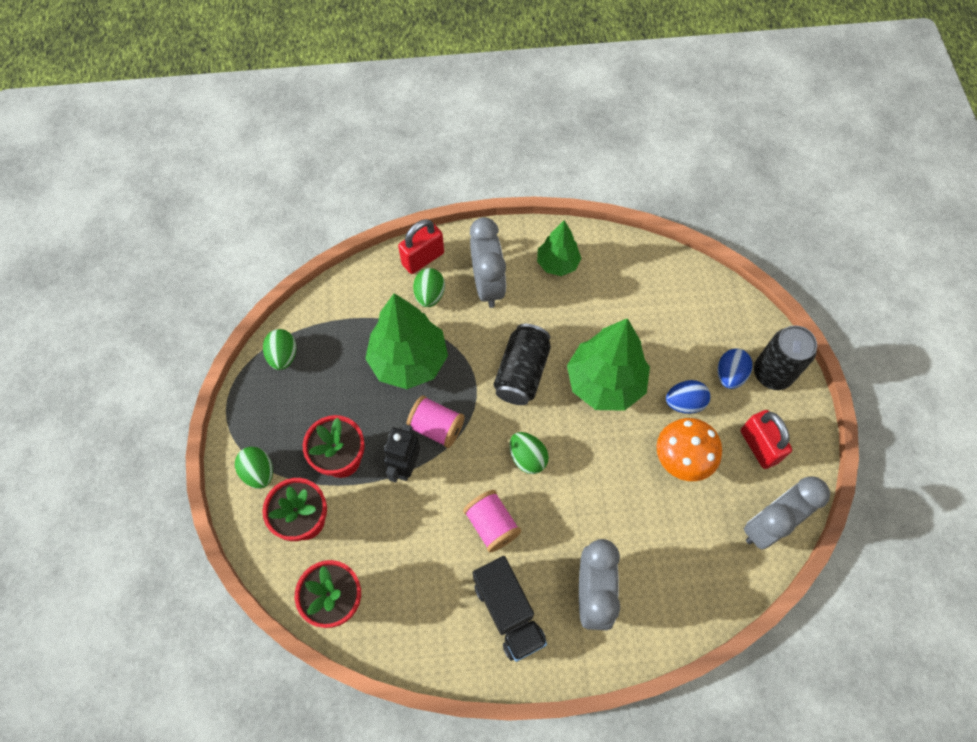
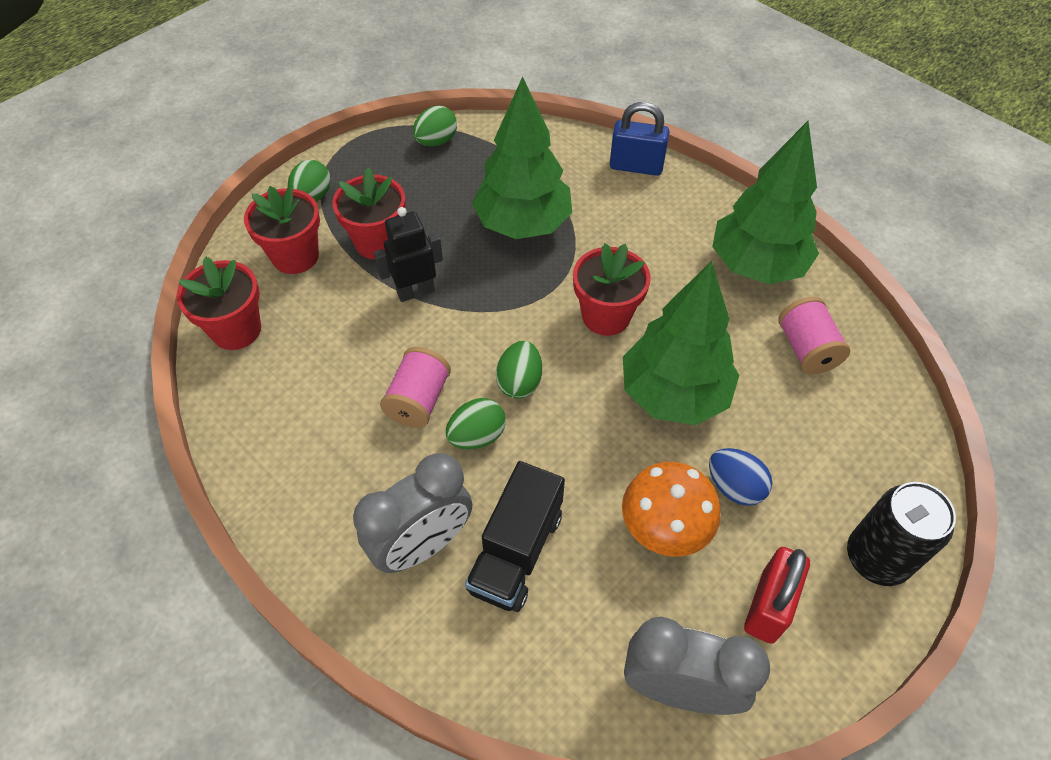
camera: 50 degrees right, 10 degrees down
(423, 258) = (636, 166): red padlock -> blue padlock
(429, 295) = (605, 195): green egg -> green egg (477, 436)
(436, 427) = (477, 288): pink spool -> pink spool (806, 349)
(488, 285) = (667, 228): grey clock -> none
(508, 612) = (336, 478): black truck -> black truck (516, 551)
(522, 373) = (606, 316): black can -> red flower pot
(557, 264) = (756, 265): green tree -> green tree, size x1.73
(729, 375) = (821, 511): blue egg -> none

